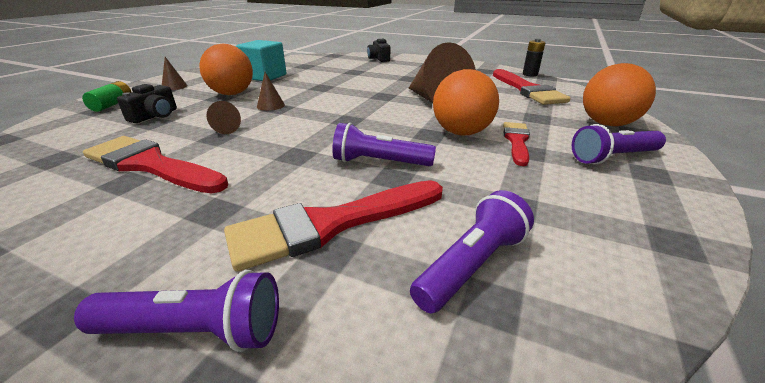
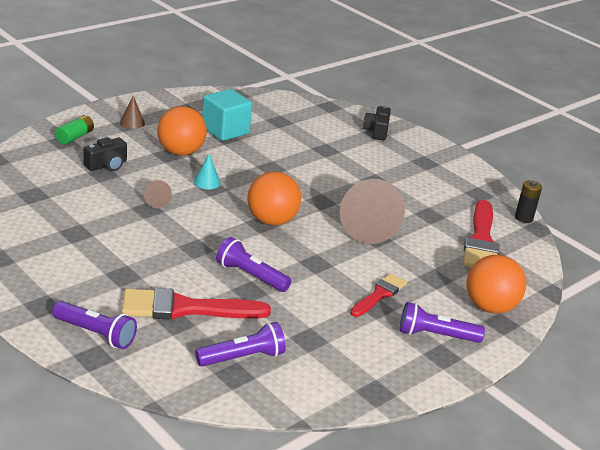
camera: 20 degrees right, 0 degrees up
(151, 165) = (94, 223): red brush -> none
(270, 106) = (207, 182): brown cone -> turquoise cone
(461, 133) = (343, 271): orange ball -> orange ball (271, 221)

